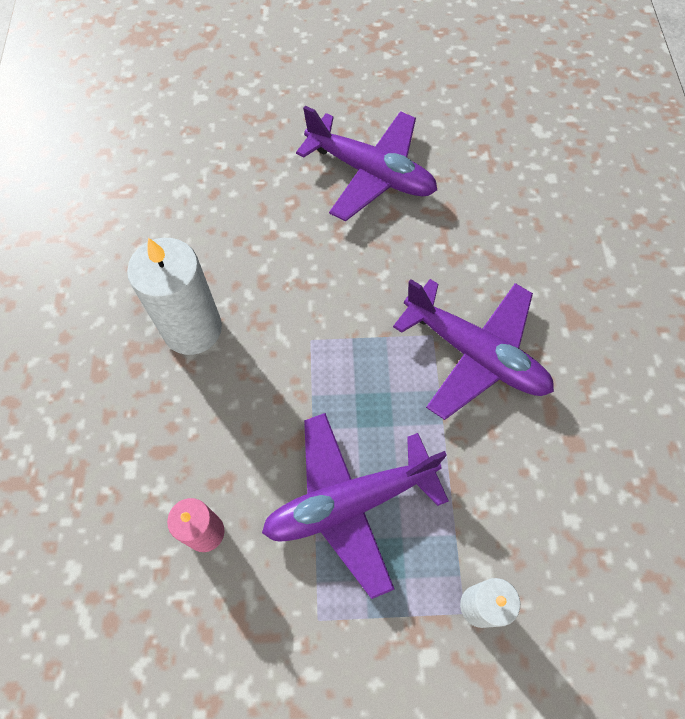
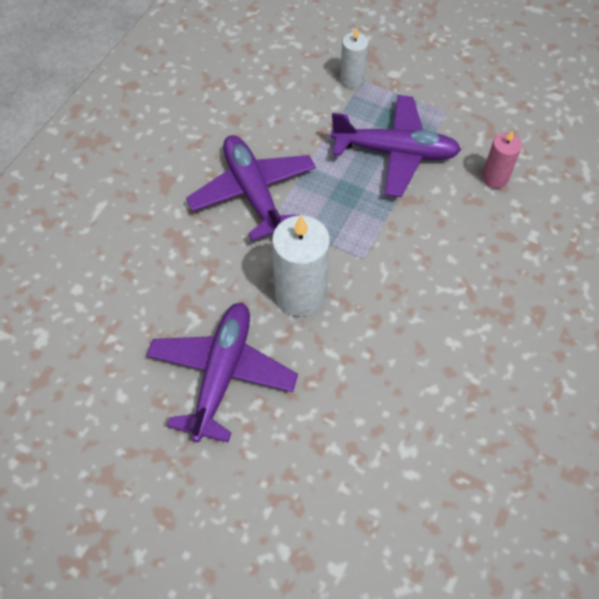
camera: 150 degrees left, 5 degrees down
(192, 329) = (451, 310): white candle -> white candle (300, 294)
(371, 173) = (222, 374): purple plane -> purple plane turned 45 degrees clockwise

